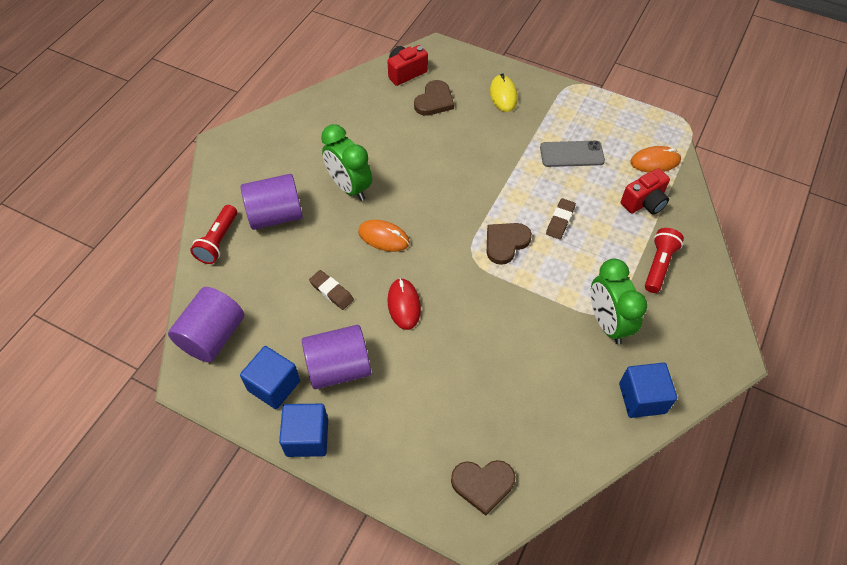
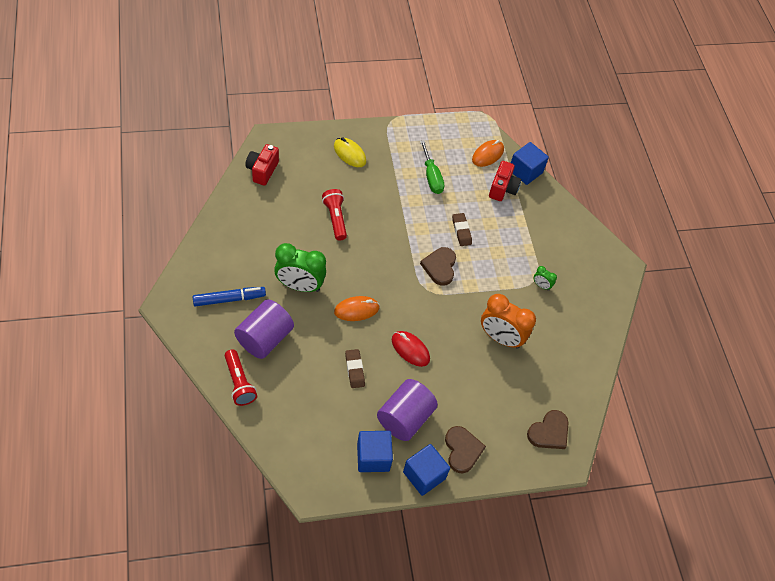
camera: 45 degrees left, 0 degrees up
(213, 336) = (300, 452): purple cylinder -> none
(276, 165) = (229, 299): none -> blue marker
(331, 291) = (354, 370): brown eraser -> brown eraser turned 75 degrees clockwise
(434, 101) = (303, 184): brown heart -> brown heart (462, 450)
(512, 350) = (500, 338): none -> orange clock
(571, 154) = (431, 177): grey phone -> green screwdriver
(607, 323) = (541, 285): green clock -> green clock, size x0.45
(642, 398) = (594, 322): blue cube -> blue cube (525, 171)
(658, 265) = (542, 229): red flashlight -> red flashlight (335, 218)

